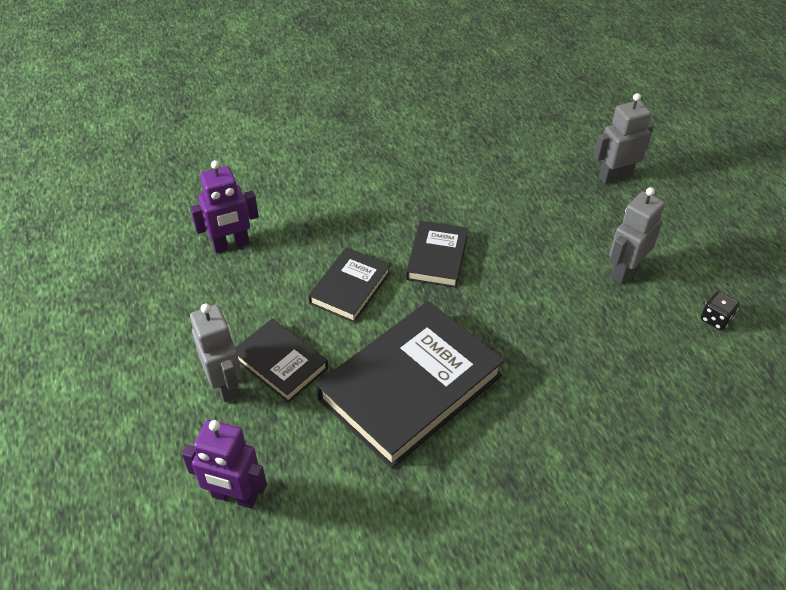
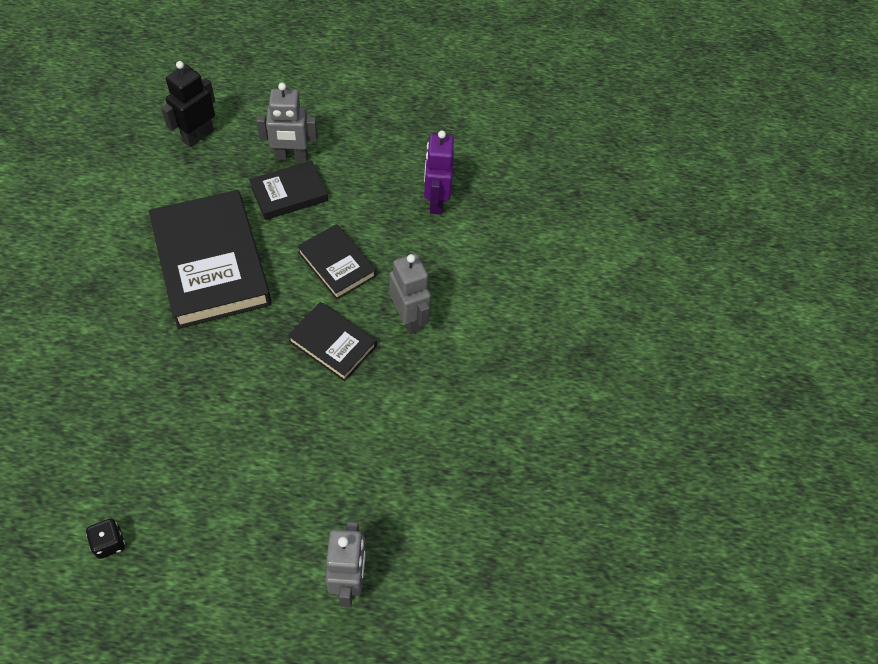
camera: 110 degrees right, 10 degrees up
(234, 497) = (198, 136): purple robot -> black robot
(624, 271) = (217, 497): grey robot -> grey robot (409, 319)

